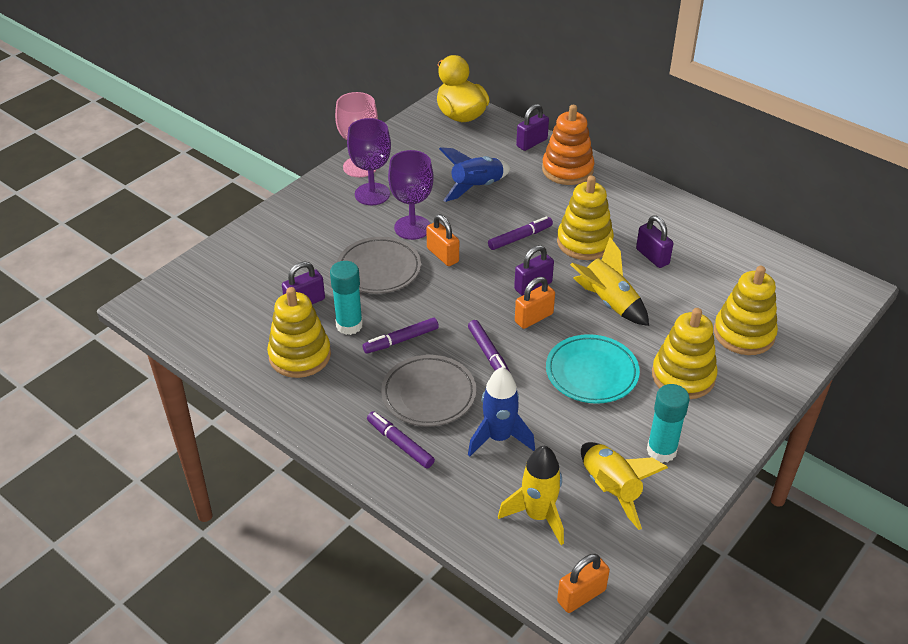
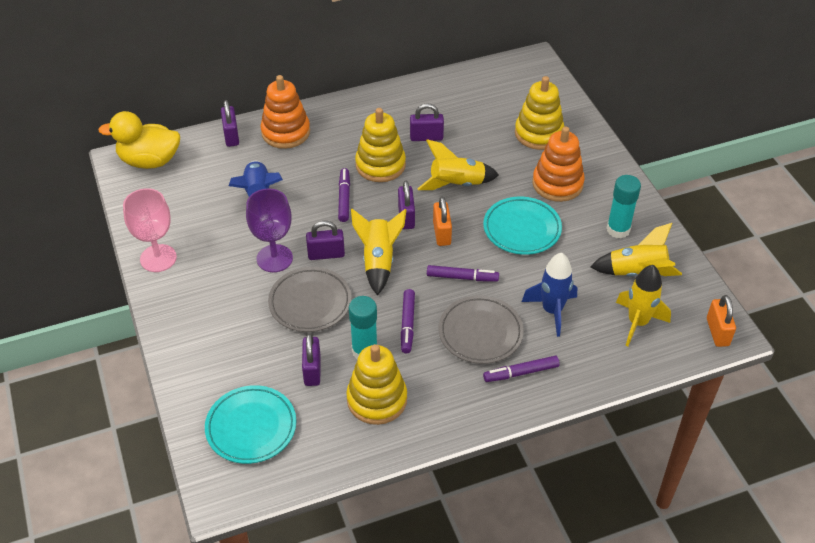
camera: 60 degrees left, 5 degrees up
(222, 293) = (251, 427): none -> turquoise plate
(372, 194) = (205, 266): purple goblet -> none
(442, 255) = (326, 254): orange padlock -> purple padlock
(462, 291) = (378, 261): none -> yellow rocket
(683, 376) = (557, 184): yellow stacking toy -> orange stacking toy

